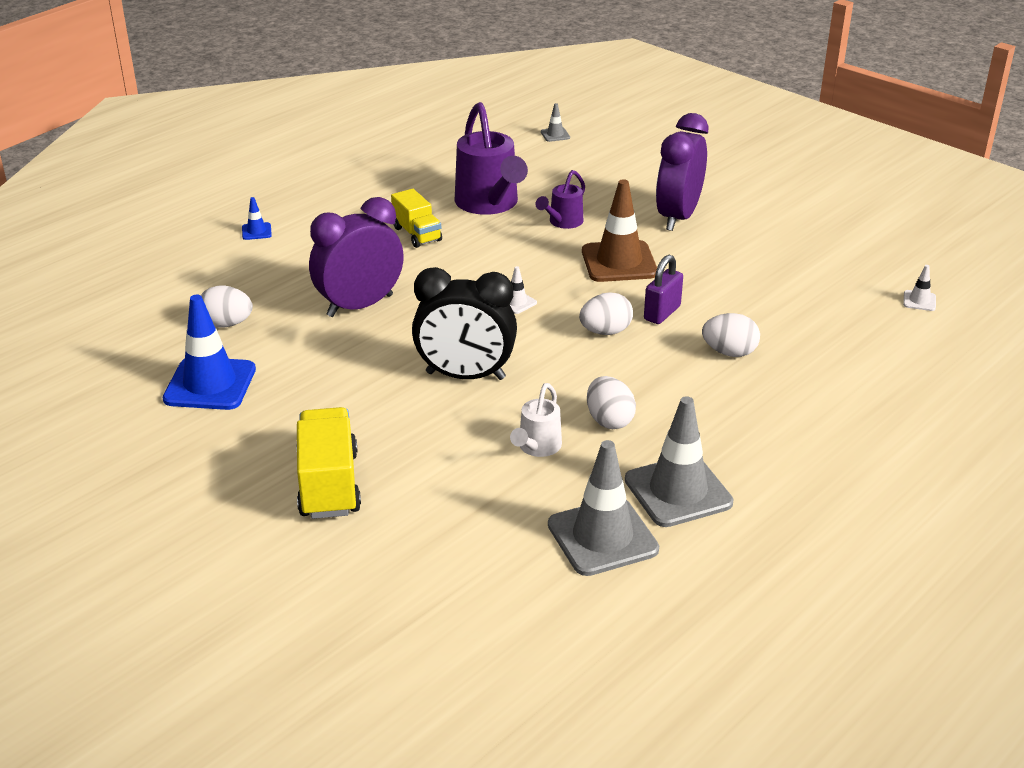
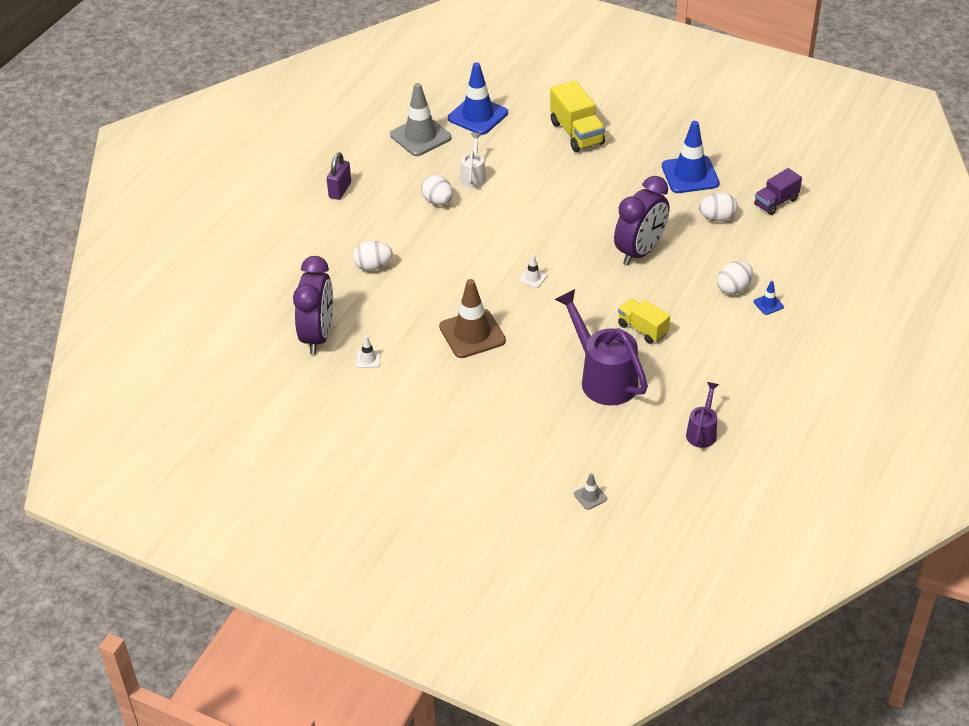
camera: 165 degrees right, 10 degrees up
(132, 327) = (776, 202): none -> purple truck
(465, 376) = (538, 213): black clock -> none
(482, 556) = (478, 116): none -> blue traffic cone
(563, 222) = (532, 369): purple watering can -> purple watering can (702, 432)
(605, 332) = (461, 266): white egg -> white egg (733, 288)
(662, 313) = (426, 290): purple padlock -> purple padlock (340, 190)
(678, 217) = (438, 398): purple clock -> purple clock (318, 335)
(678, 491) = (387, 167): grey traffic cone -> none
(919, 301) = (238, 343): white traffic cone -> white traffic cone (368, 359)

